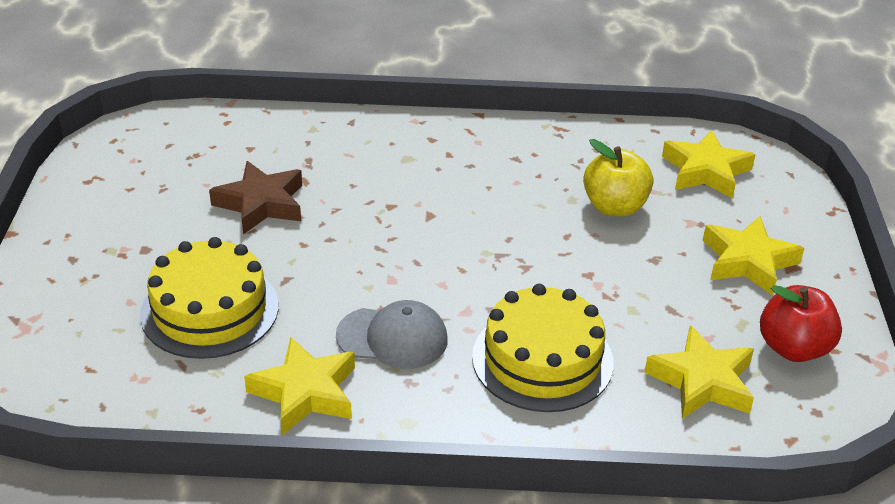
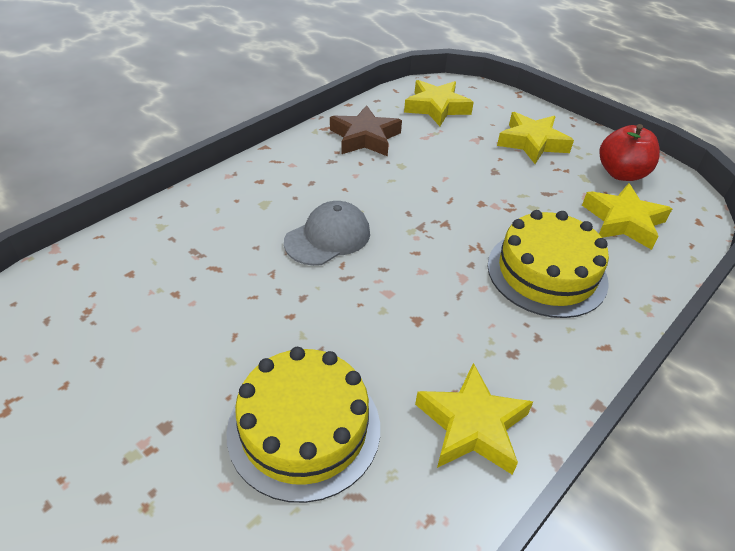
camera: 50 degrees left, 5 degrees up
(261, 204) = (209, 310): brown star -> brown star (365, 138)
(392, 338) = (455, 332): grey cap -> grey cap (328, 237)
(614, 207) = (429, 155): yellow apple -> none

